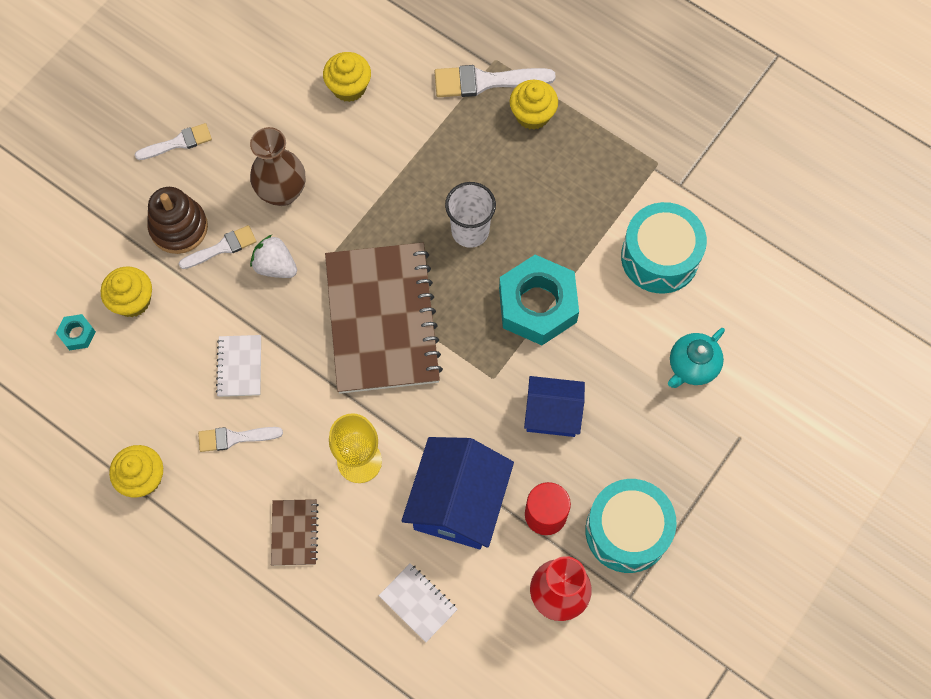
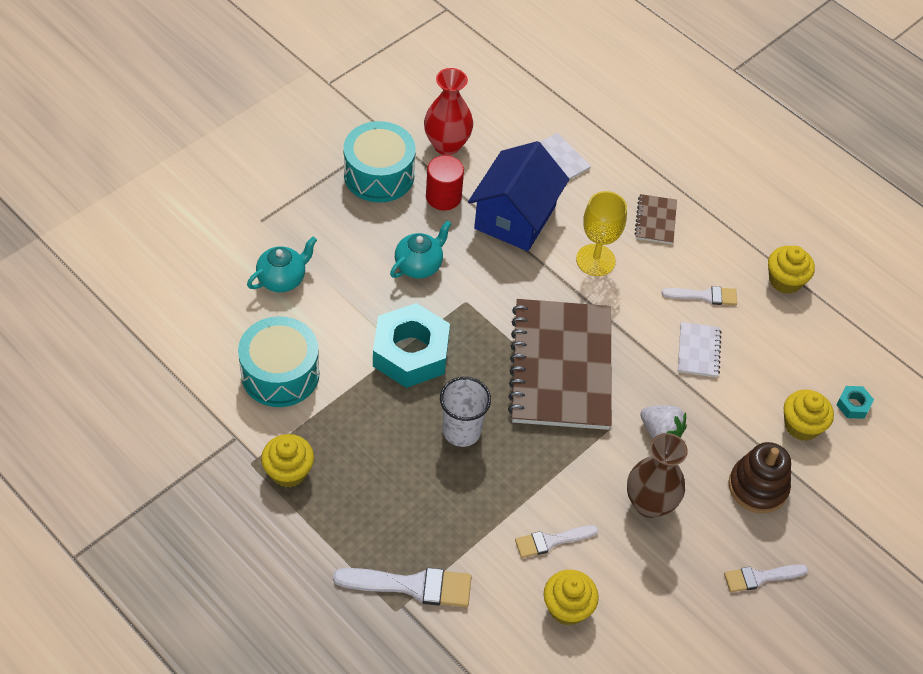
camera: 175 degrees left, 15 degrees down
(222, 248) = (713, 459): white brush -> white brush (551, 541)
(532, 115) = (369, 538): yellow cupcake -> yellow cupcake (288, 471)
(552, 413) = (419, 265): blue house -> turquoise teapot

